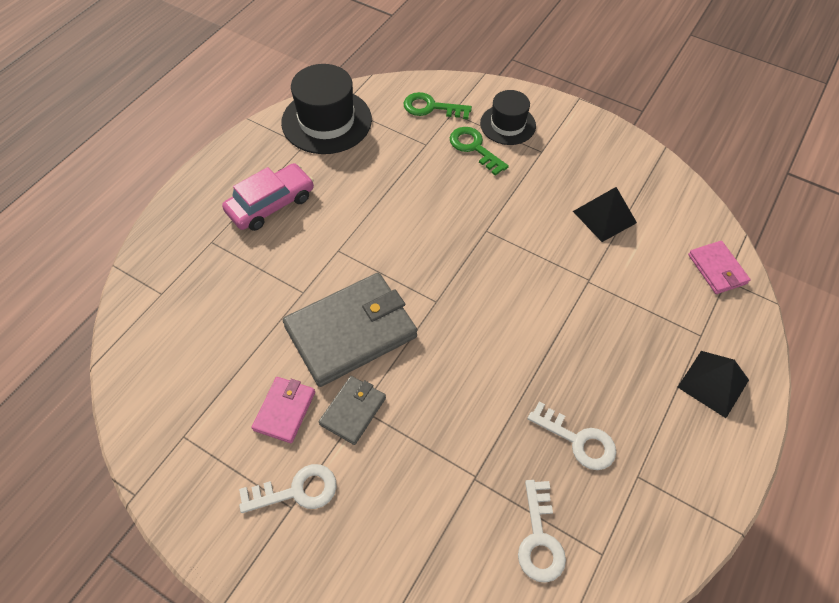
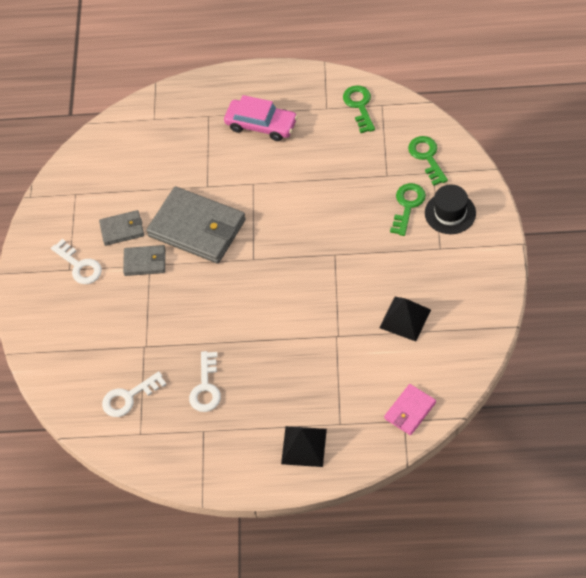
camera: 65 degrees right, 0 degrees up
(285, 411) = (122, 229): pink wallet -> grey wallet
(326, 121) = (359, 106): black hat -> green key

